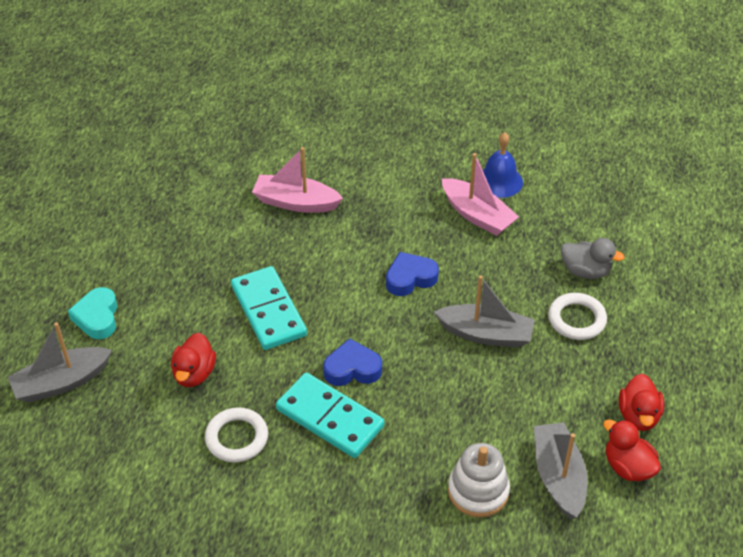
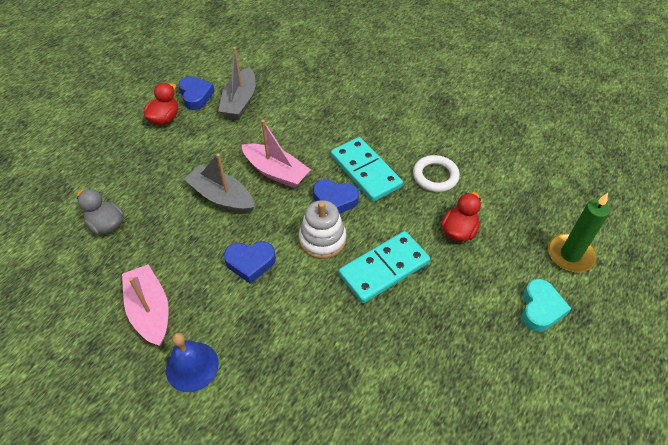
camera: 160 degrees left, 5 degrees up
(61, 382) = (570, 255): grey boat -> green candle
(269, 311) = (384, 268): turquoise domino -> turquoise domino turned 60 degrees clockwise
(296, 202) = (317, 389): pink boat -> pink boat (276, 172)
(478, 491) = (292, 107): white stacking toy -> white stacking toy (322, 239)
(499, 181) = (99, 346): blue bell -> blue bell (192, 366)
(576, 319) = (148, 189): white ring -> none
(628, 467) = (196, 96): red duck -> blue heart

